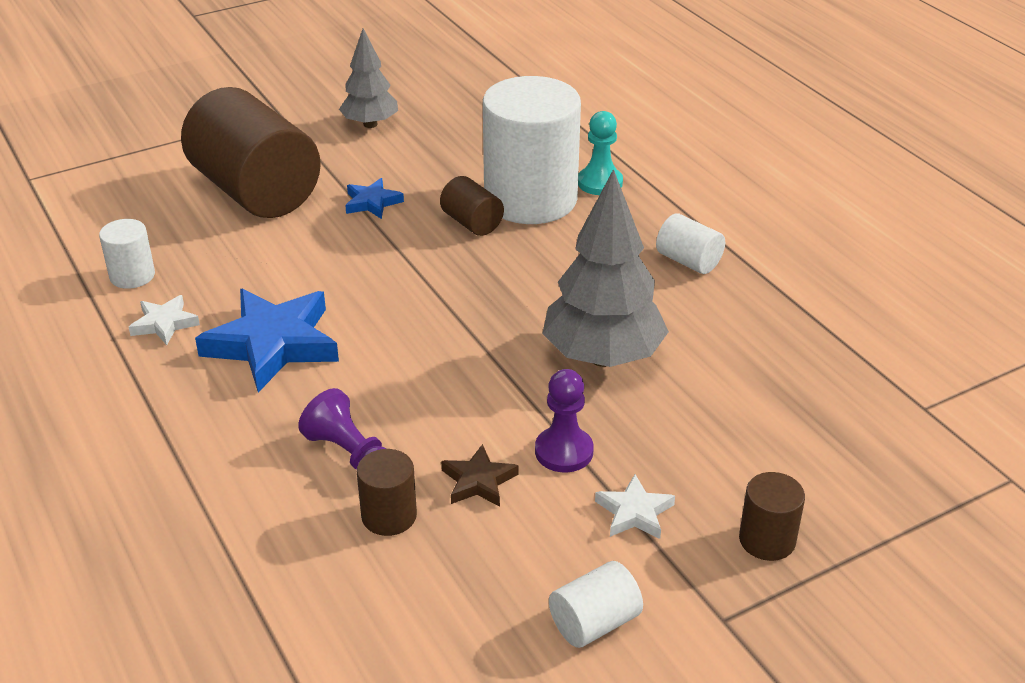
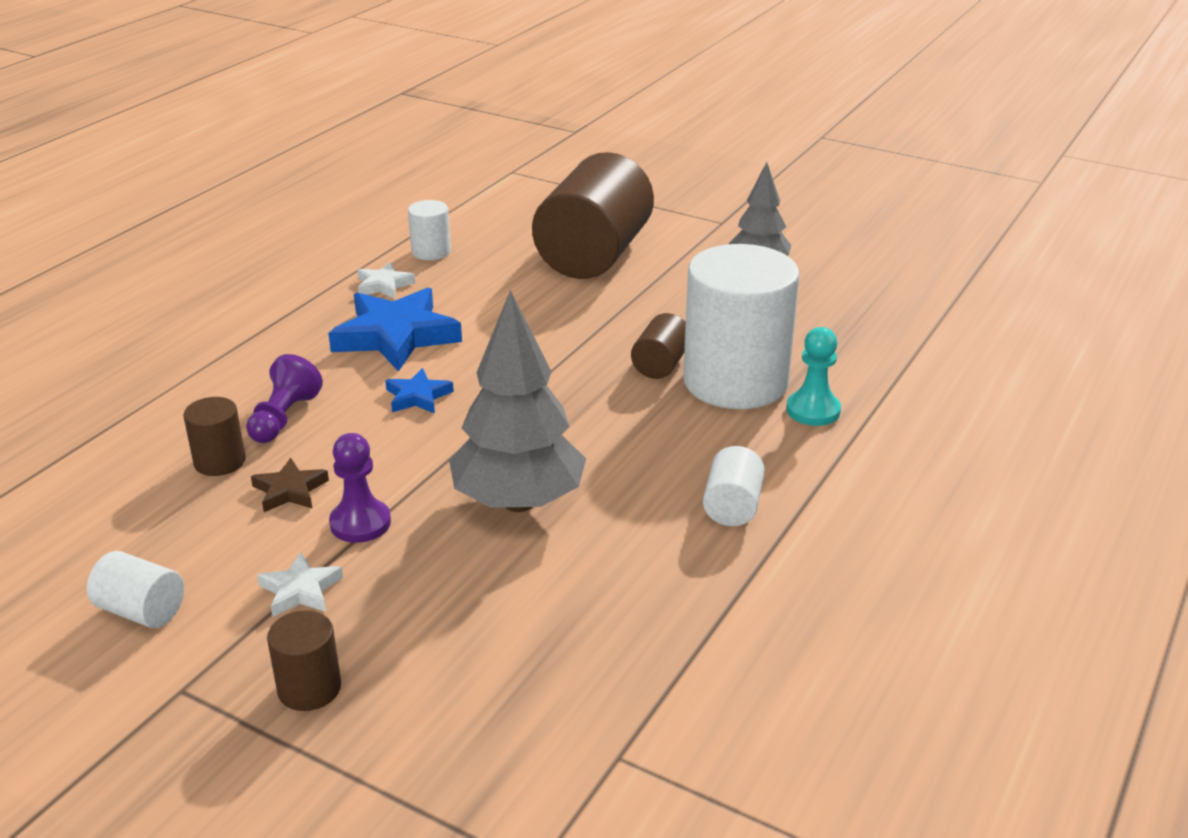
camera: 60 degrees right, 5 degrees down
(372, 202) = (637, 308): blue star -> blue star (418, 396)

